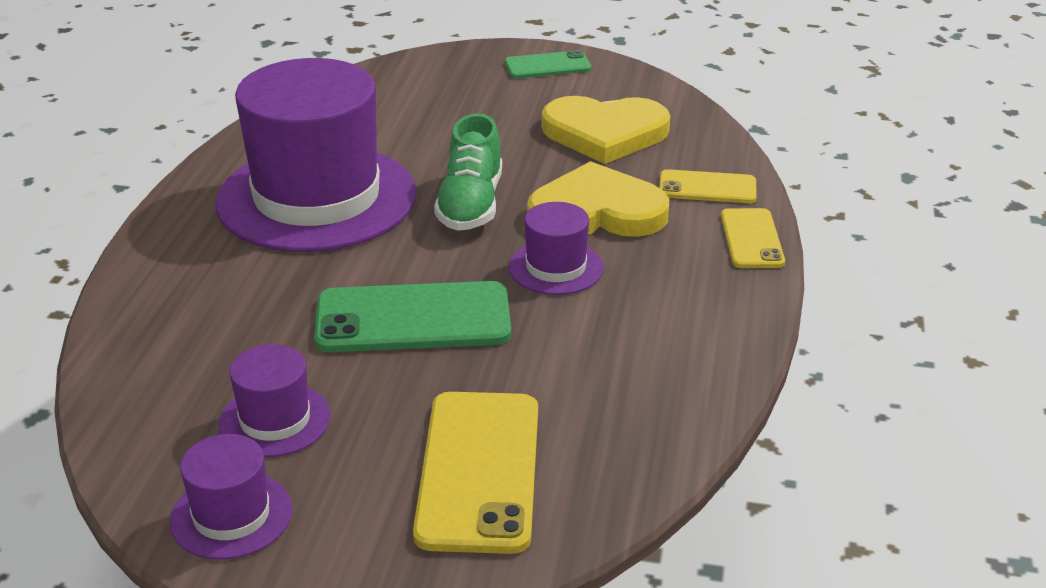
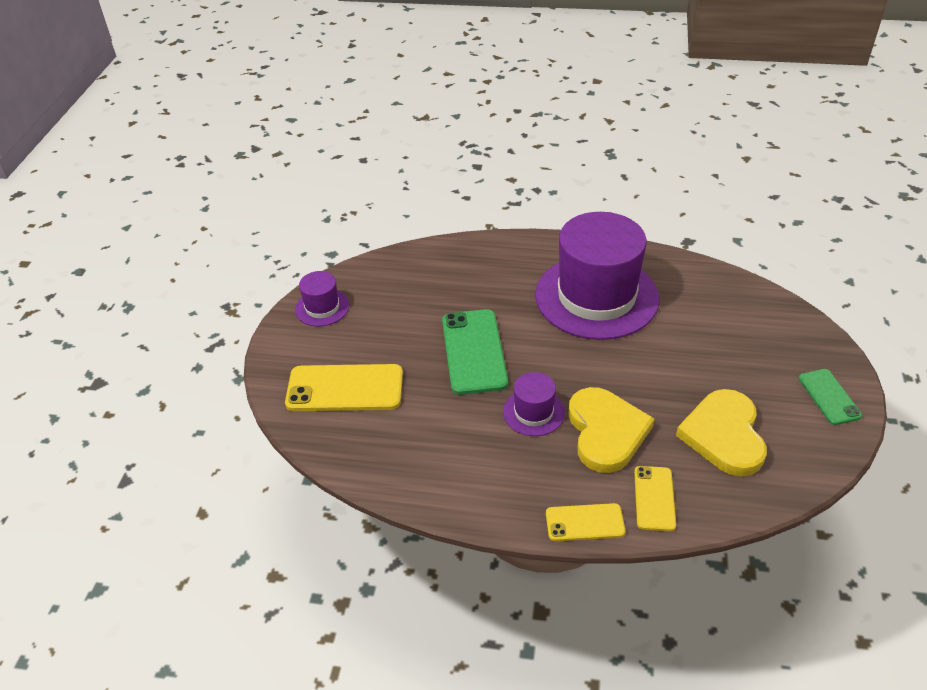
camera: 90 degrees right, 10 degrees up
(275, 420) = (387, 311): purple hat -> none
(471, 205) = (602, 366): green shoe -> none

